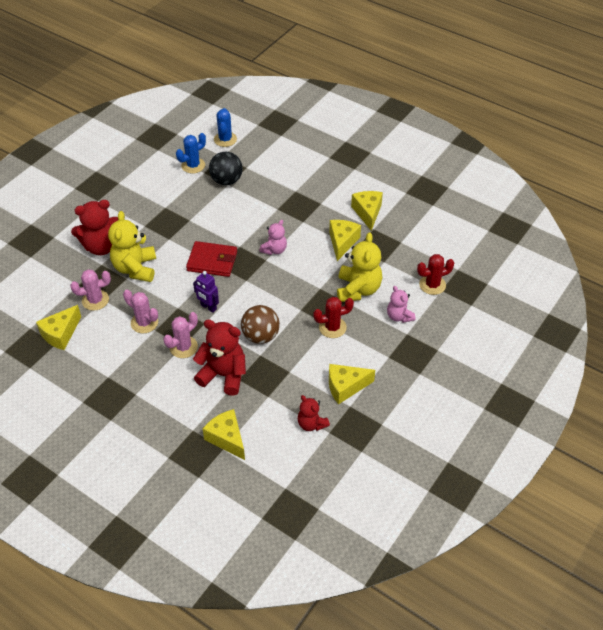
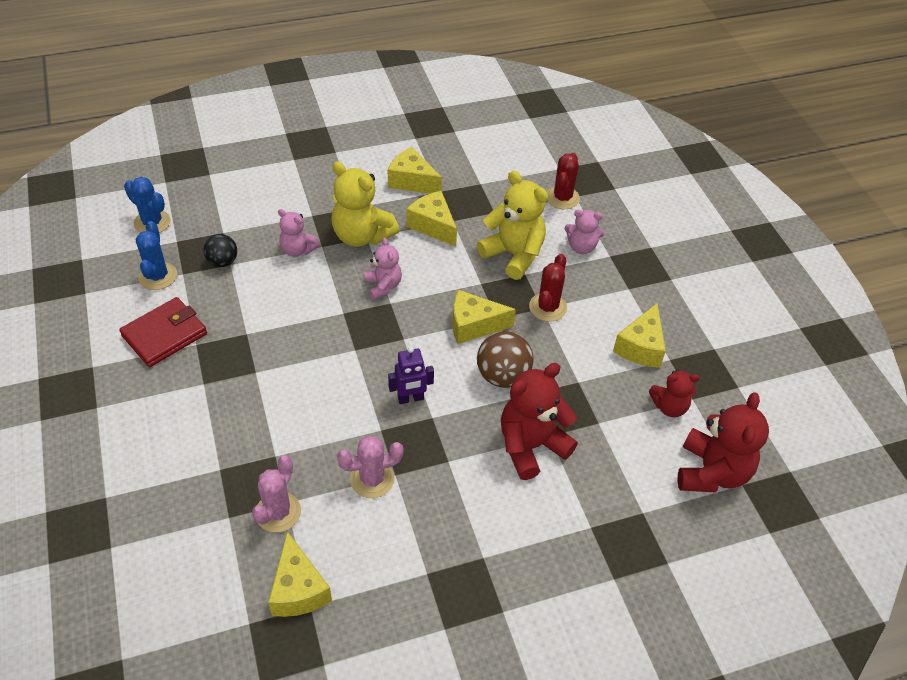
camera: 55 degrees left, 0 degrees up
(101, 246) = (187, 451): red teddy bear -> red teddy bear (711, 472)
(135, 268) = (268, 435): yellow teddy bear -> yellow teddy bear (362, 236)
(183, 347) = (451, 461): pink cactus -> none
(212, 261) = (340, 352): red wallet -> red wallet (165, 335)
(226, 180) = (223, 261): black ball -> black ball, size x0.64
(227, 438) = (630, 499): yellow cheese -> yellow cheese (474, 325)
(264, 202) = (298, 250): none -> pink teddy bear

